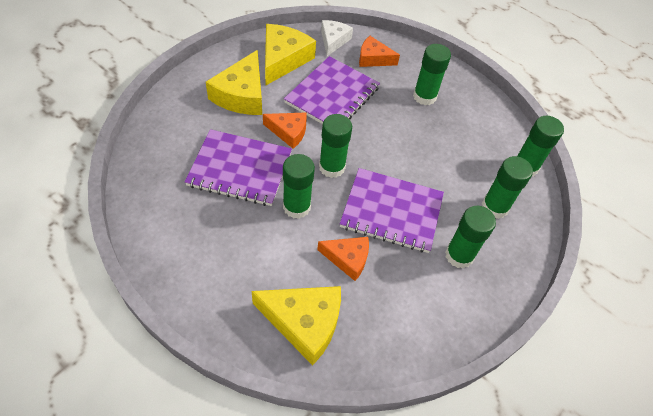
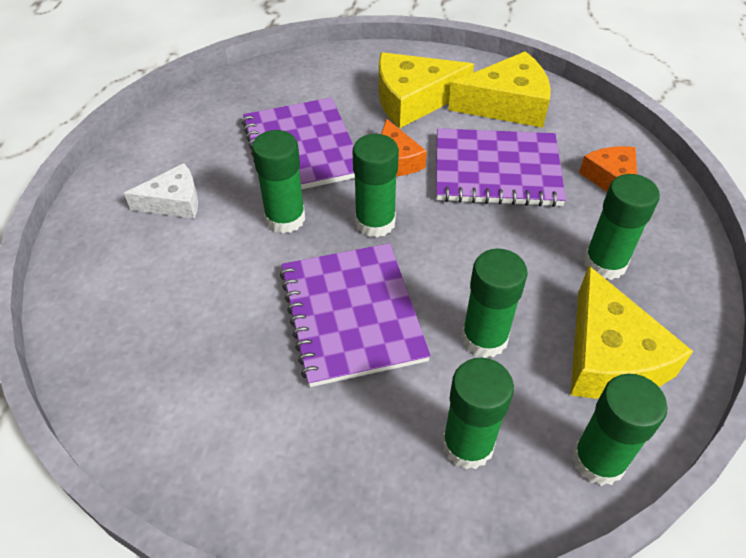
camera: 65 degrees right, 5 degrees down
(304, 323) = (119, 300): yellow cheese -> yellow cheese (609, 356)
(333, 41) = (595, 129): white cheese -> white cheese (174, 202)
(348, 259) = (239, 301): orange cheese -> none
(459, 255) = (333, 430): green glue stick -> green glue stick (484, 338)

